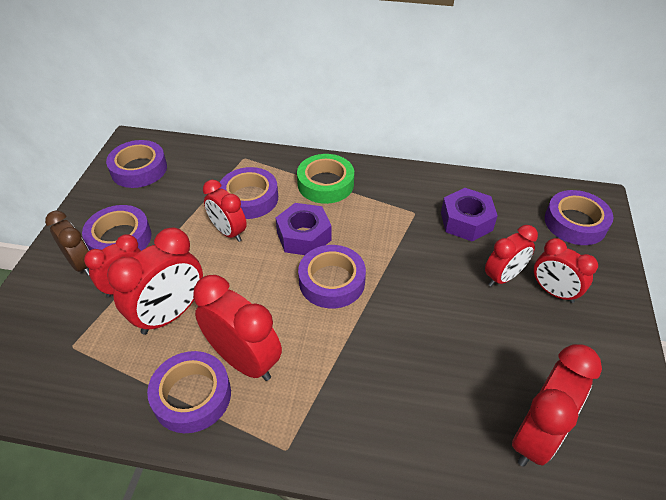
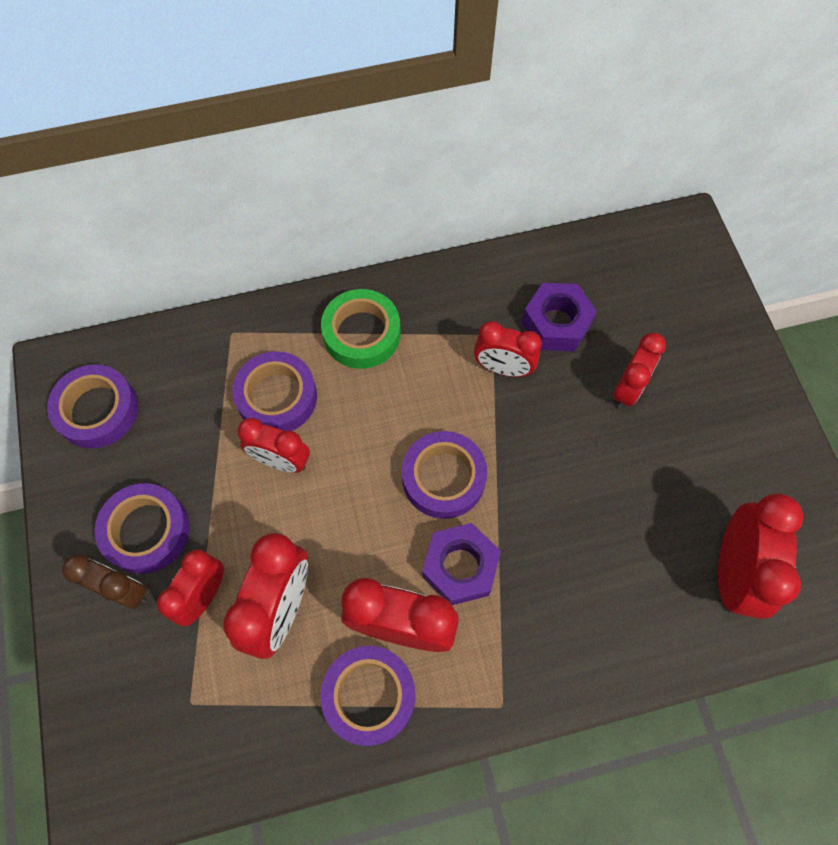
camera: 25 degrees left, 20 degrees up
(304, 236) = (377, 427): purple nut -> purple nut (460, 567)
(553, 292) = (687, 386): red clock -> red clock (503, 368)
(575, 223) = (676, 275): purple tape -> none

